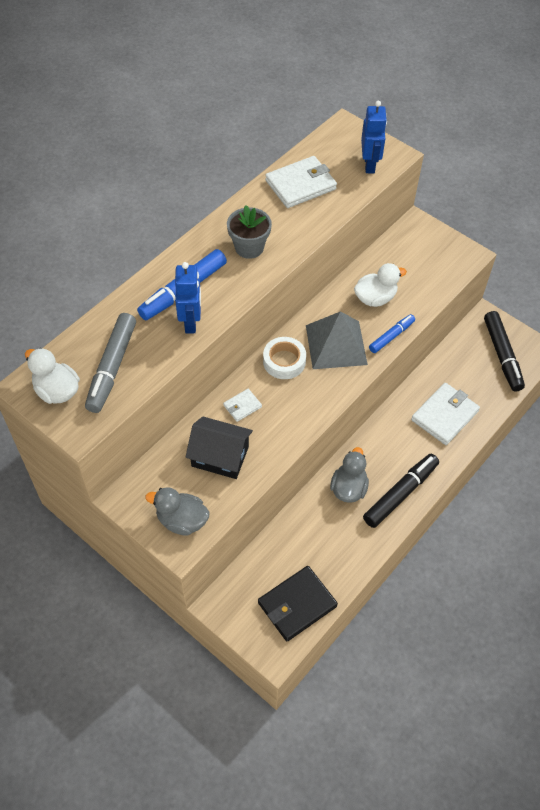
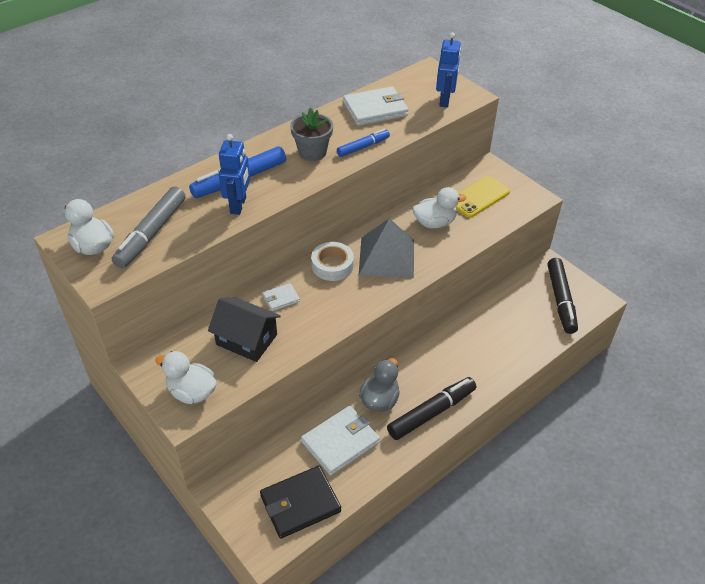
camera: 10 degrees right, 10 degrees down
(182, 520) = (191, 392): grey duck -> white duck
(391, 336) = (443, 257): blue marker -> blue marker (363, 147)
(413, 262) = (478, 197): none -> yellow phone
(444, 415) = (491, 346): white wallet -> white wallet (340, 442)

